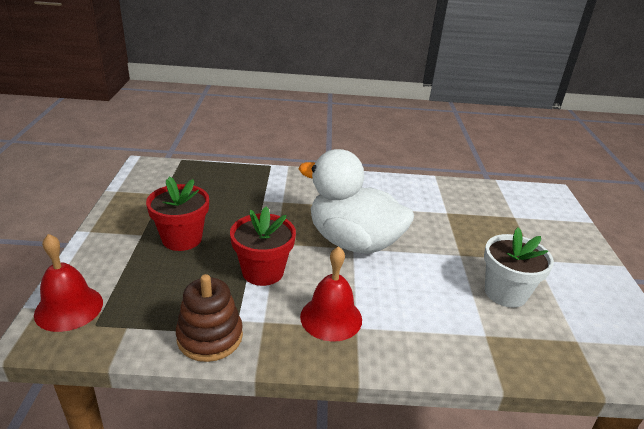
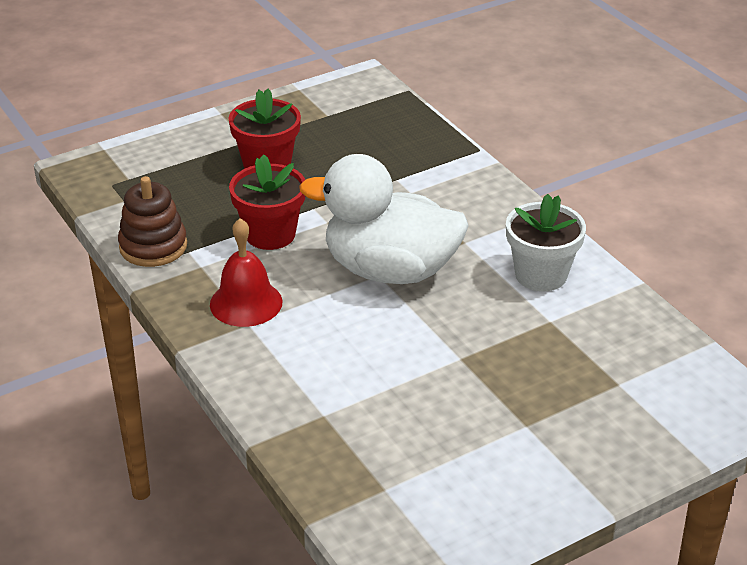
camera: 60 degrees right, 5 degrees up
(69, 308) = (117, 162): red bell -> none
(353, 242) = (390, 270): white duck -> white duck turned 75 degrees counterclockwise
(505, 293) = (419, 413): white flower pot -> white flower pot (541, 275)

